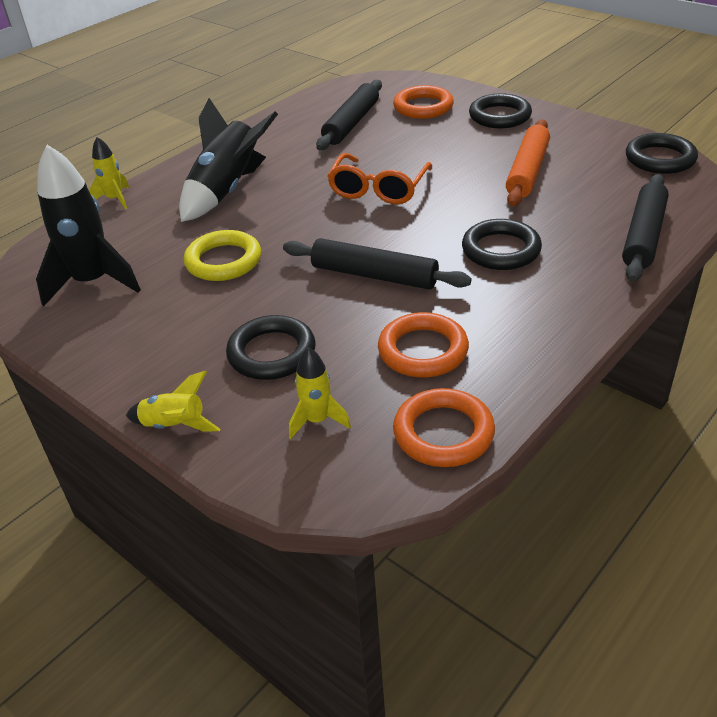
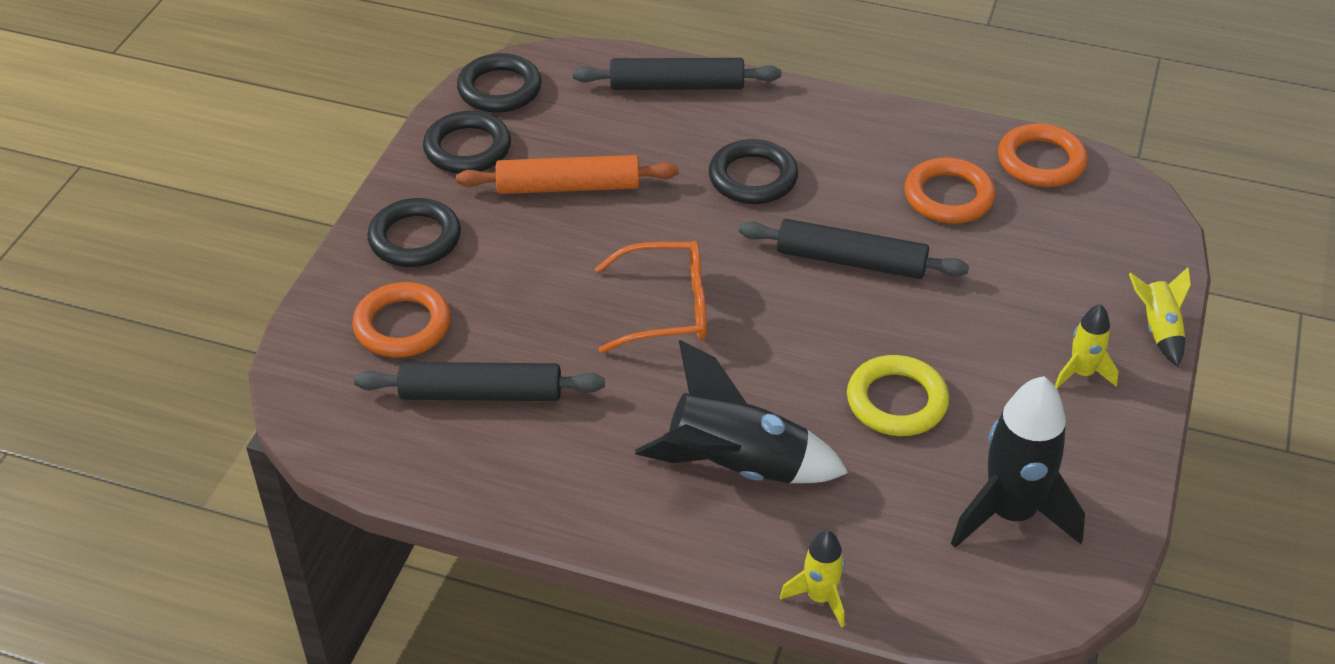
camera: 115 degrees left, 5 degrees up
(272, 353) = (1021, 299): black ring -> black ring (467, 148)
(317, 420) = (1082, 238): yellow rocket -> yellow rocket (1082, 373)
(374, 275) = (851, 261): black rolling pin -> black rolling pin turned 75 degrees counterclockwise

